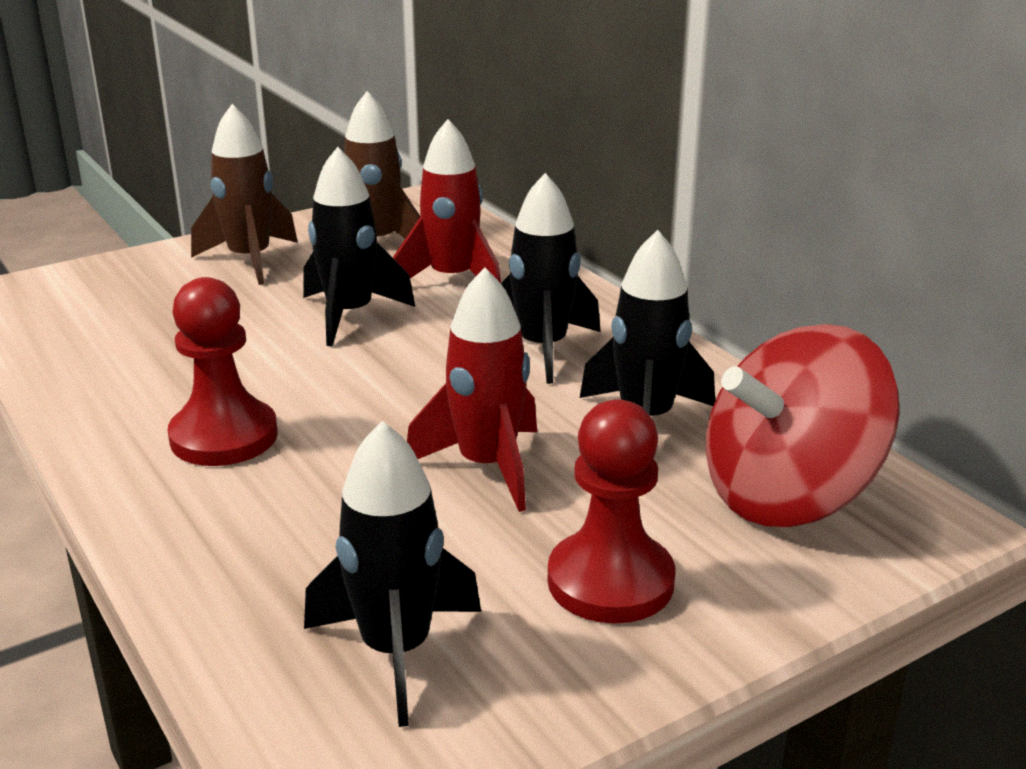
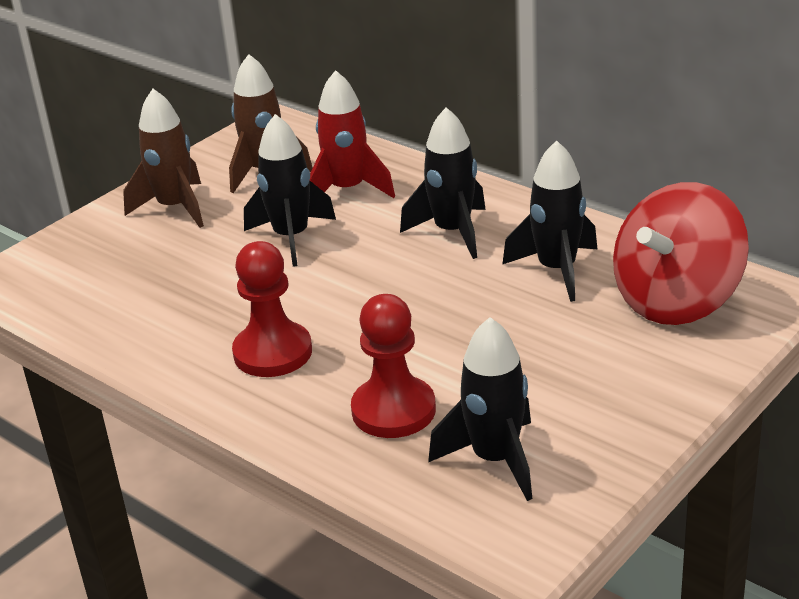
camera: 15 degrees left, 5 degrees up
(487, 466) = (472, 329): red rocket -> none
(610, 581) = (598, 384): red pawn -> red pawn (393, 410)

